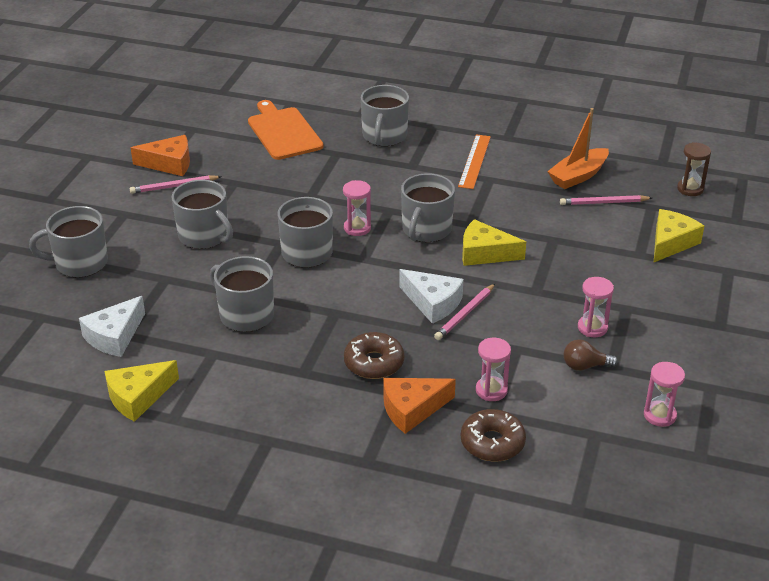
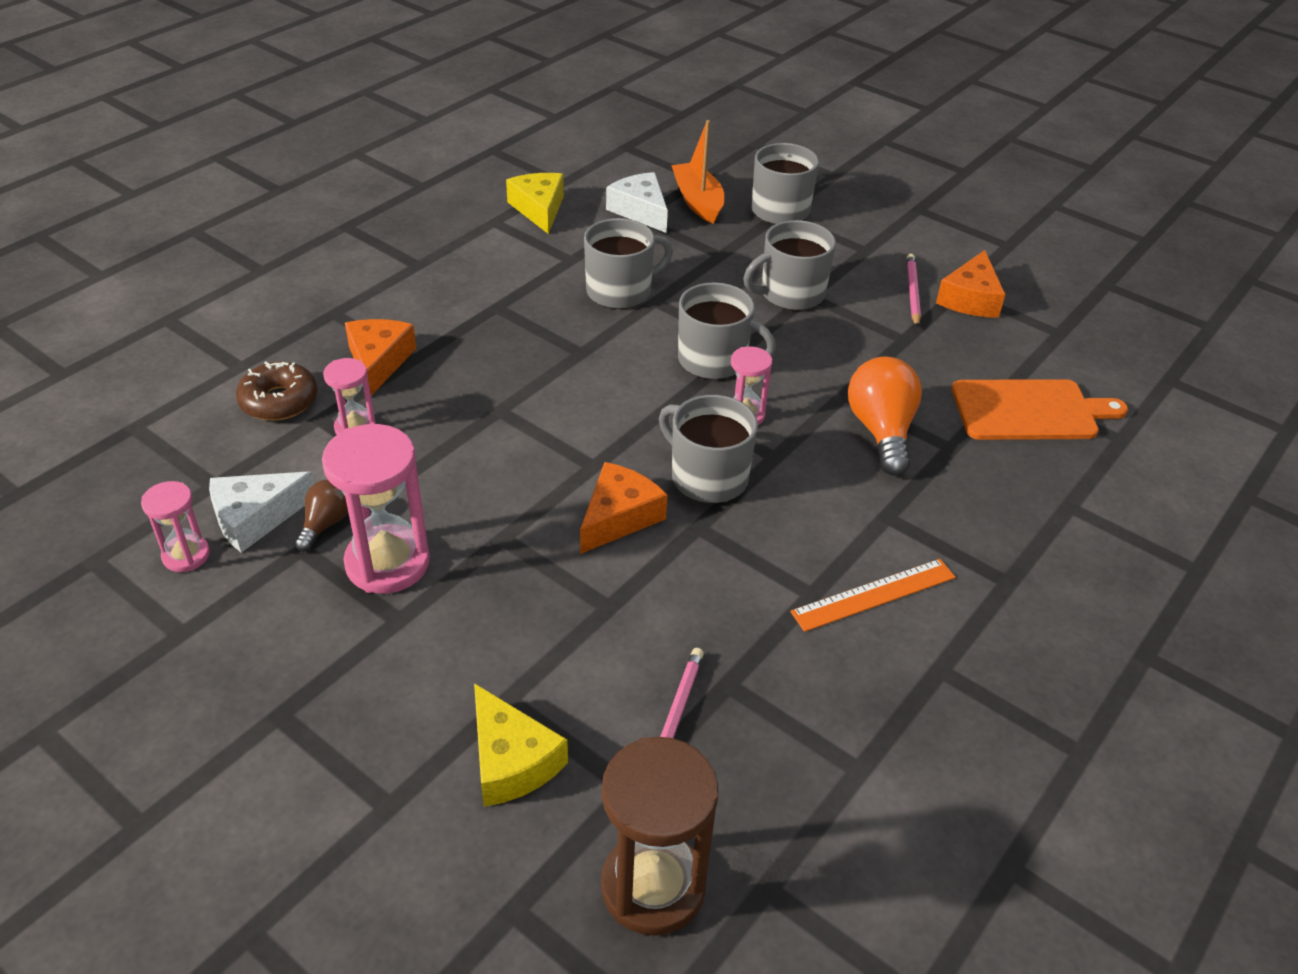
camera: 110 degrees right, 5 degrees up
(338, 177) = (881, 431): none -> orange light bulb
(374, 363) = (473, 356): brown donut -> none
(384, 136) = (988, 512): grey mug -> none
(433, 303) = (545, 433): white cheese -> white cheese (256, 517)
(465, 314) = (503, 453): pink pencil -> none
(474, 161) = (874, 594): orange ruler -> orange ruler turned 60 degrees counterclockwise
(485, 253) = (619, 517): yellow cheese -> orange cheese
(578, 176) = (773, 719): orange boat -> orange boat (698, 201)
(592, 328) = (387, 563): pink hourglass -> pink hourglass, size x1.82
(690, 189) = (653, 886): brown hourglass -> brown hourglass, size x1.82

